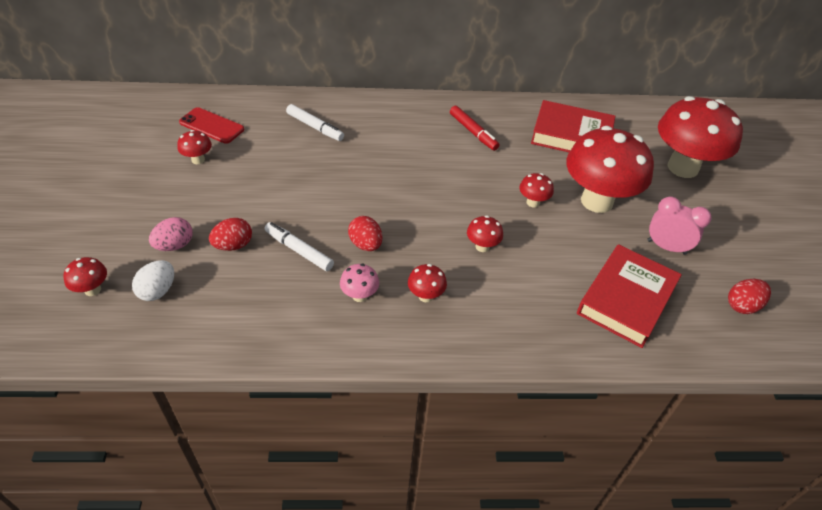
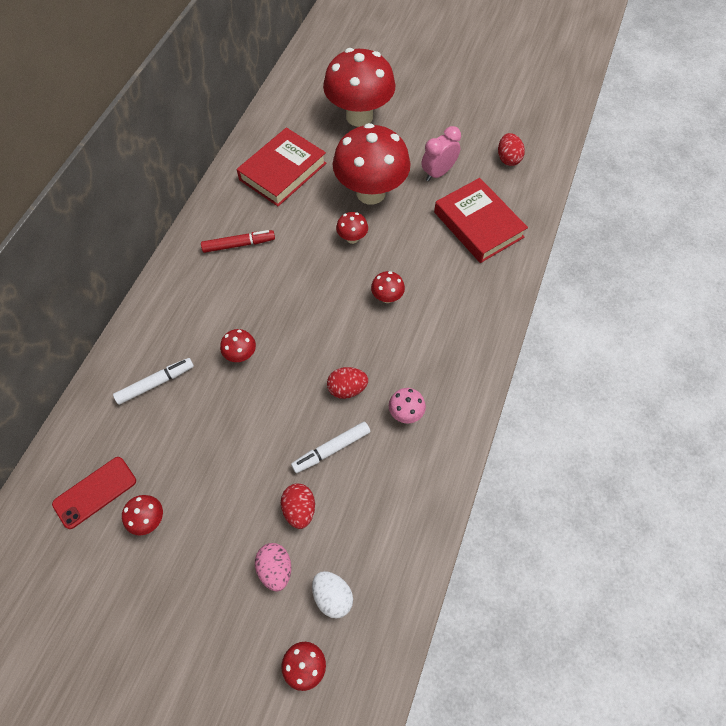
camera: 65 degrees left, 15 degrees up
(425, 296) = (425, 361): red mushroom -> red mushroom (241, 355)

